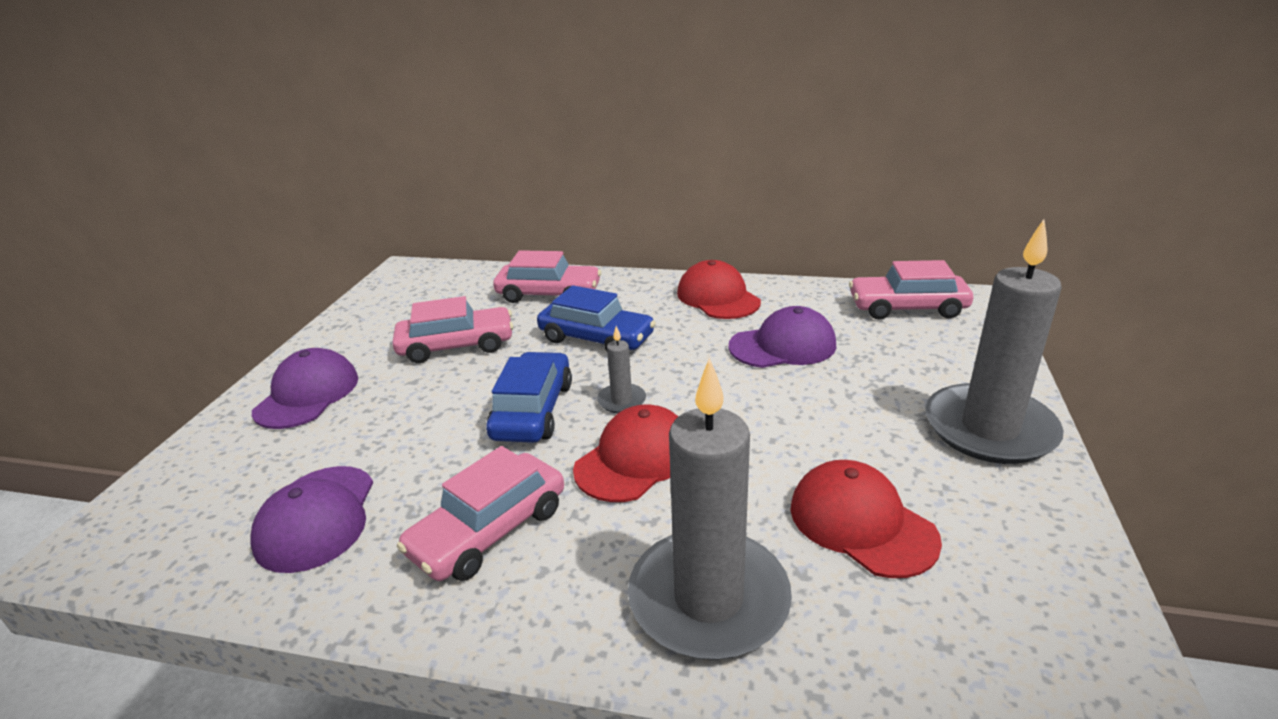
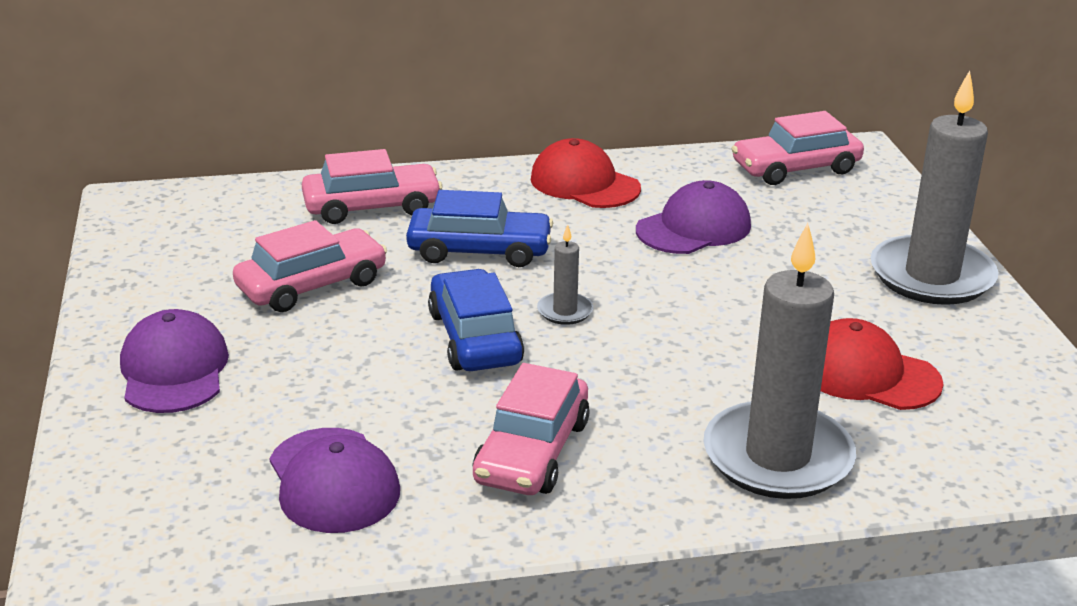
camera: 25 degrees left, 0 degrees up
(635, 459) = (624, 363): red cap -> none

